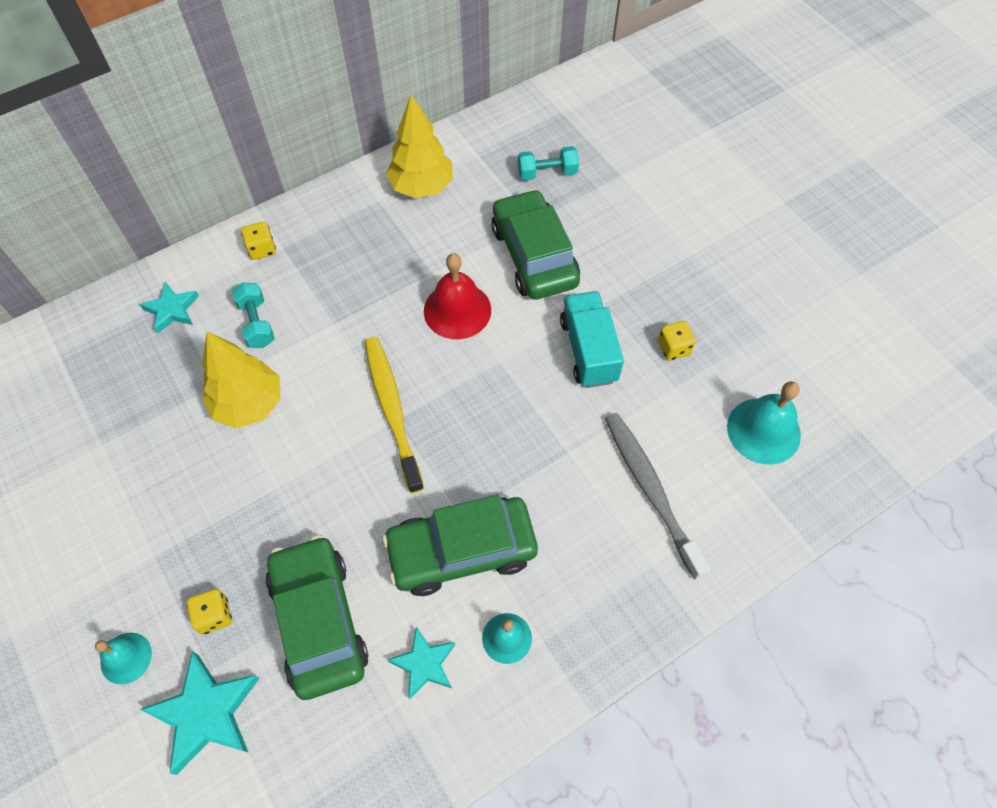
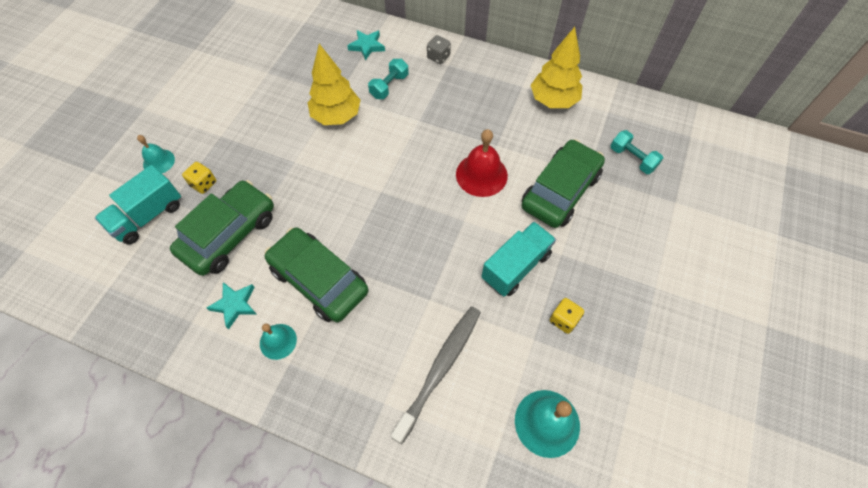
camera: 55 degrees right, 0 degrees up
(206, 713) = (148, 216): turquoise star -> turquoise truck
(262, 249) = (438, 57): yellow dice -> grey dice
(392, 411) = (385, 185): yellow toothbrush -> none

